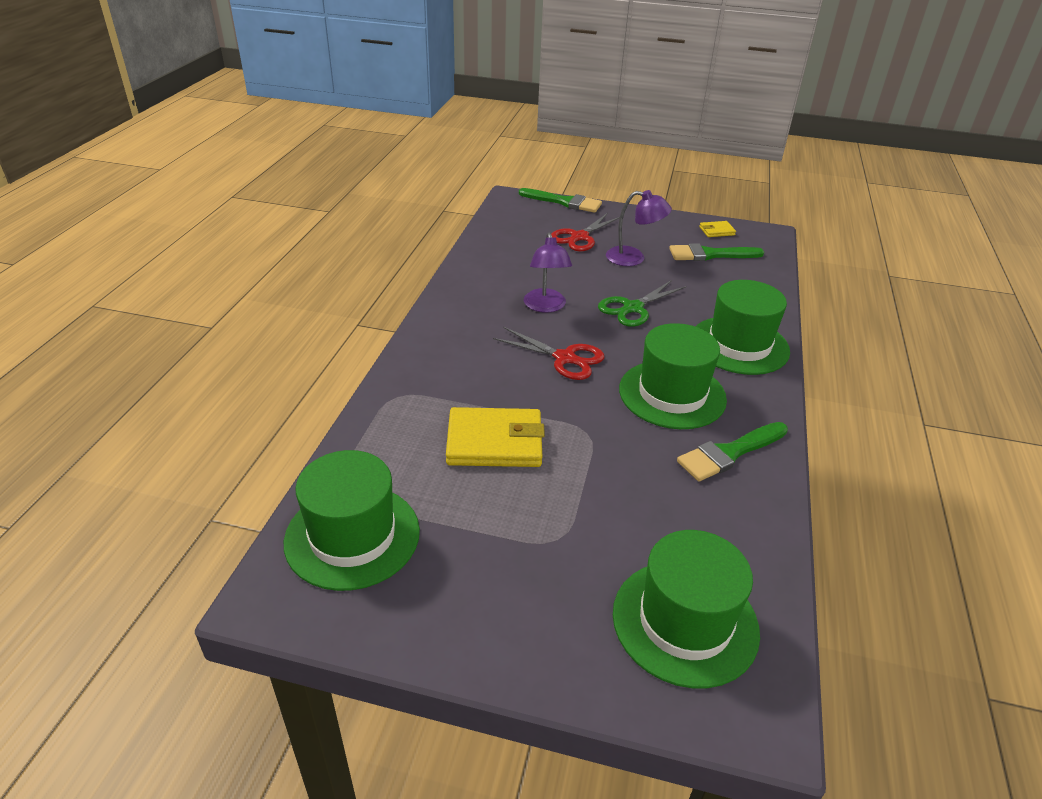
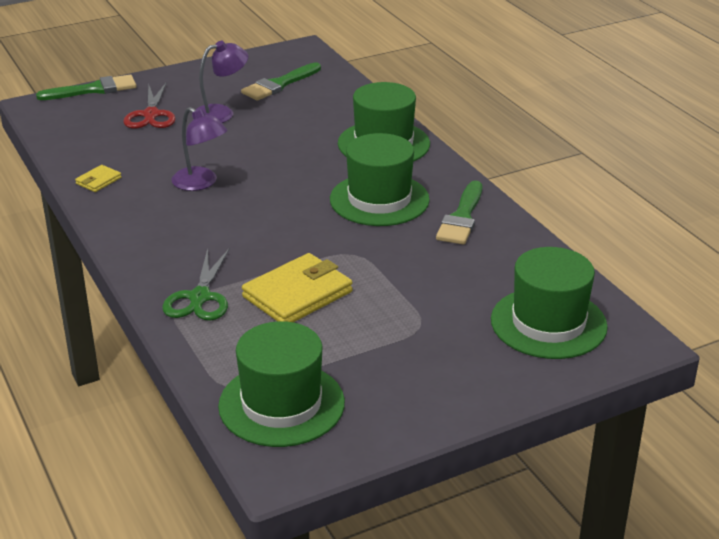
camera: 40 degrees left, 5 degrees down
(564, 358) = (269, 213): red scissors -> none
(633, 308) = (272, 152): green scissors -> green scissors (200, 297)
(717, 231) = (260, 62): yellow wallet -> yellow wallet (98, 181)

